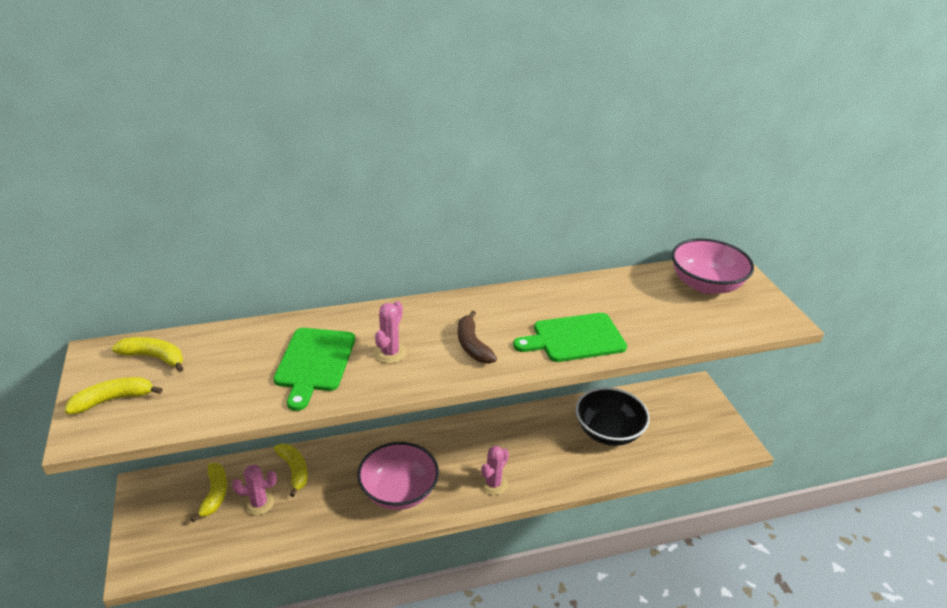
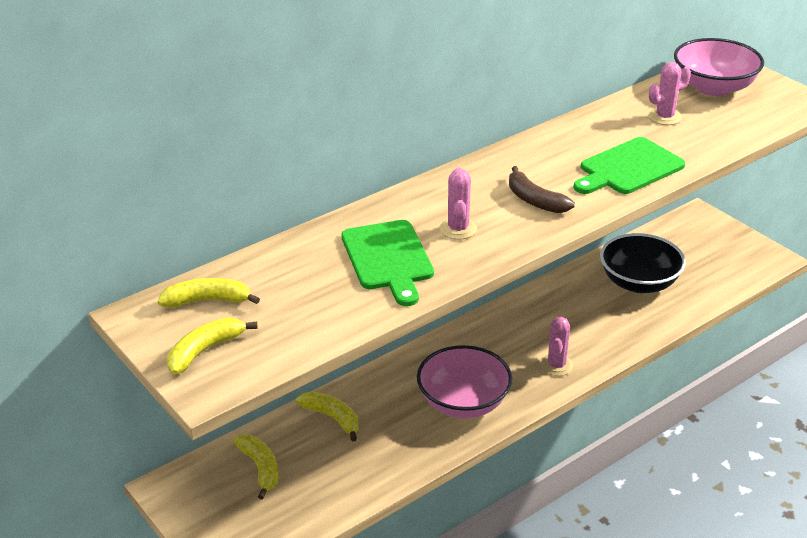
camera: 20 degrees left, 0 degrees up
(259, 503) = (318, 461): pink cactus -> pink cactus (664, 117)

